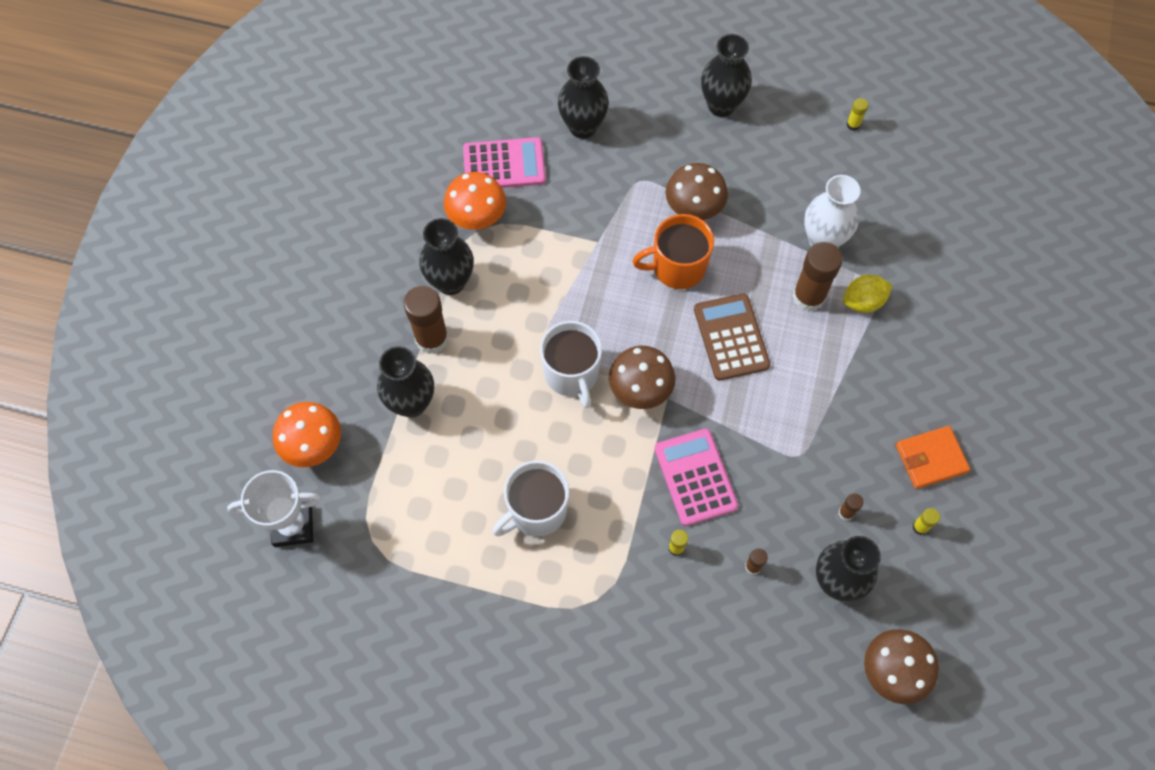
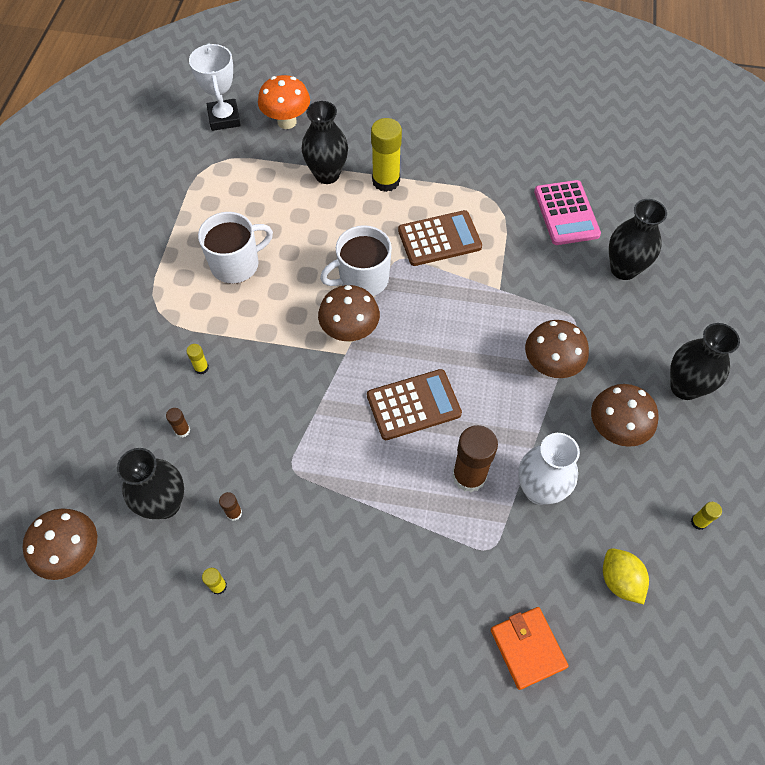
camera: 85 degrees right, 5 degrees down
(431, 338) = (386, 181): brown glue stick -> yellow glue stick
(451, 282) = (440, 188): black vase -> none
(477, 219) = (505, 199): orange mushroom -> none
(524, 291) = (439, 239): none -> brown calculator
(536, 510) = (236, 264): white mug -> white mug turned 105 degrees clockwise
(677, 267) = (483, 355): orange mug -> none
(695, 477) = (268, 380): pink calculator -> none
(764, 169) = (615, 430): none -> brown mushroom
(863, 302) = (471, 531): yellow lemon -> yellow lemon (619, 580)
(931, 458) = (293, 599): orange wallet -> orange wallet (527, 648)

